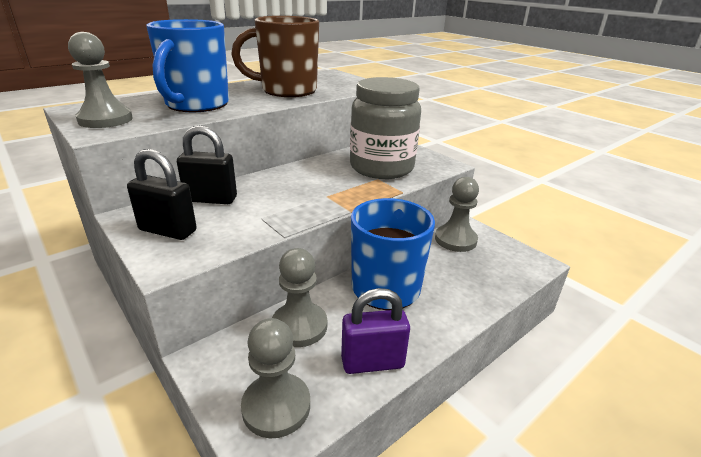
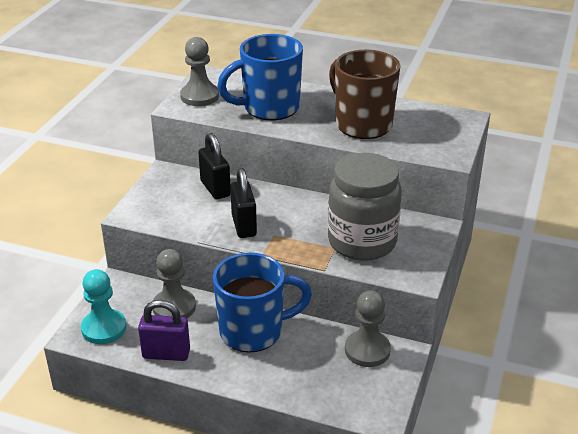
camera: 60 degrees right, 5 degrees up
(168, 230) = (162, 195): black padlock -> black padlock (244, 226)
(276, 406) = (104, 328): grey pawn -> turquoise pawn
(372, 362) = (166, 354): purple padlock -> purple padlock turned 45 degrees counterclockwise

